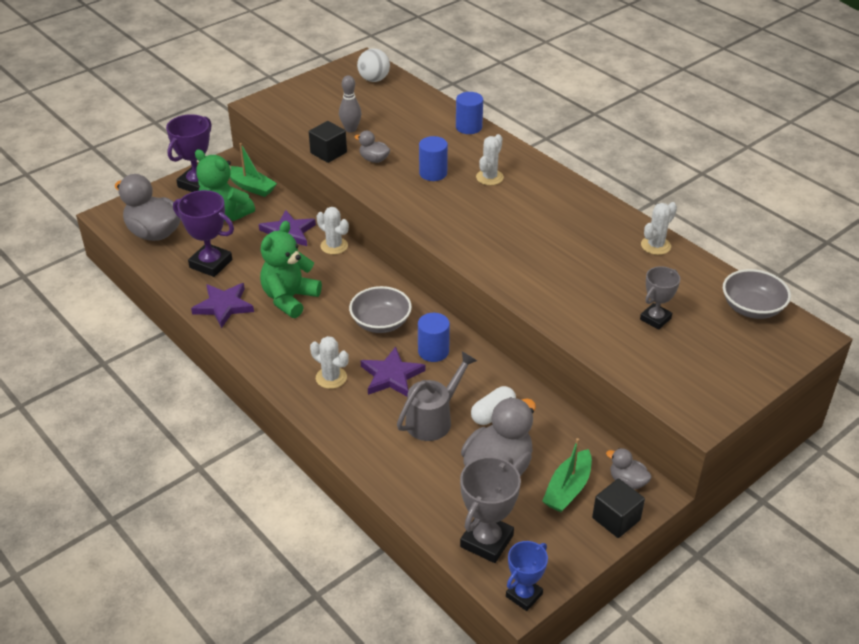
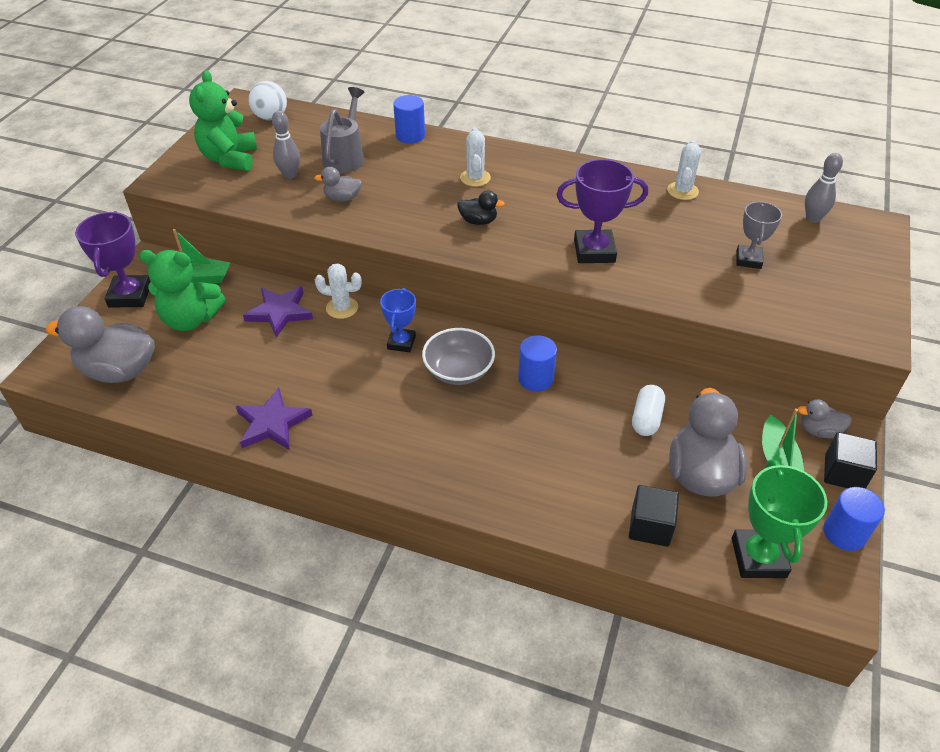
camera: 30 degrees left, 5 degrees up
(211, 264) = (218, 380): purple trophy -> purple trophy (594, 251)
(289, 298) = (340, 384): green teddy bear -> green teddy bear (230, 159)
(328, 153) = (287, 207): black cube -> black cube (650, 526)
(331, 378) = (457, 453): white cactus -> none
(391, 376) = (517, 423): purple star -> none
(433, 173) = (416, 192): blue cylinder -> blue cylinder (844, 533)
(433, 419) = (597, 451): grey watering can -> grey watering can (346, 157)
(461, 211) = (478, 221): none -> black duck
(486, 541) = (758, 557): grey trophy -> green trophy
(524, 595) = (841, 598): blue trophy -> blue trophy (401, 342)
(752, 308) = (813, 218): grey bowl -> grey bowling pin

